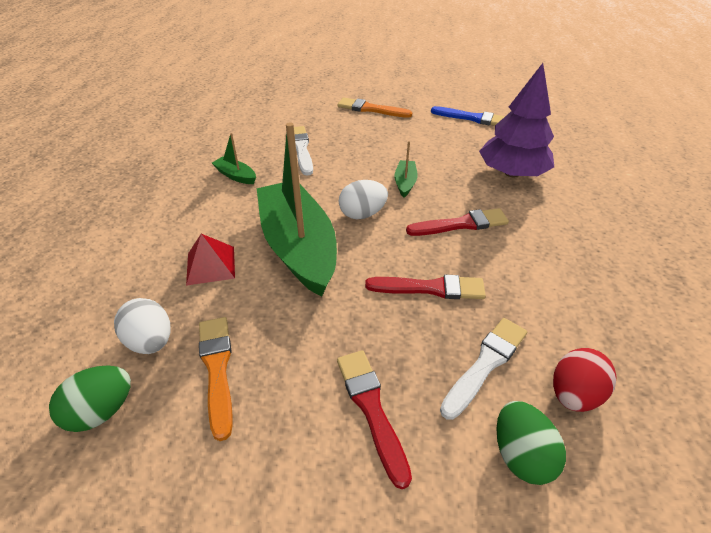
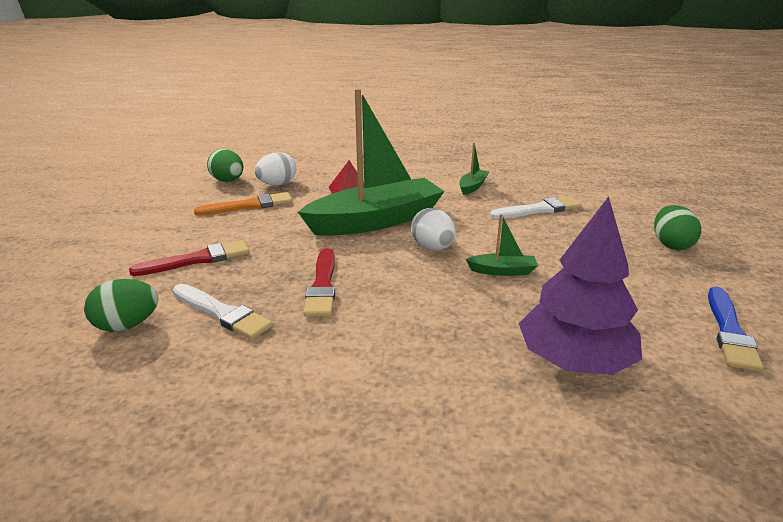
camera: 85 degrees right, 15 degrees down
(371, 109) = (671, 245): orange brush -> green egg
(461, 224) = (431, 308): red brush -> none
(574, 394) = (171, 364): red egg -> none

